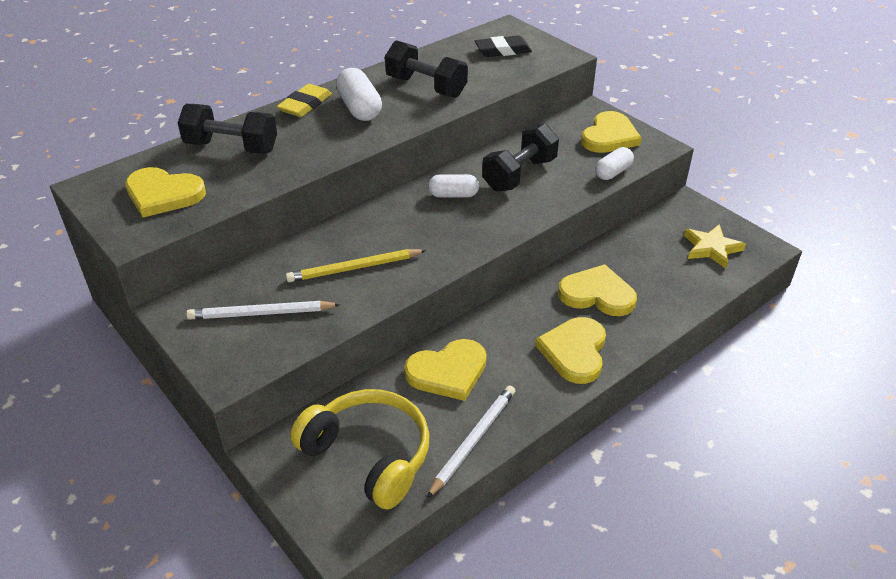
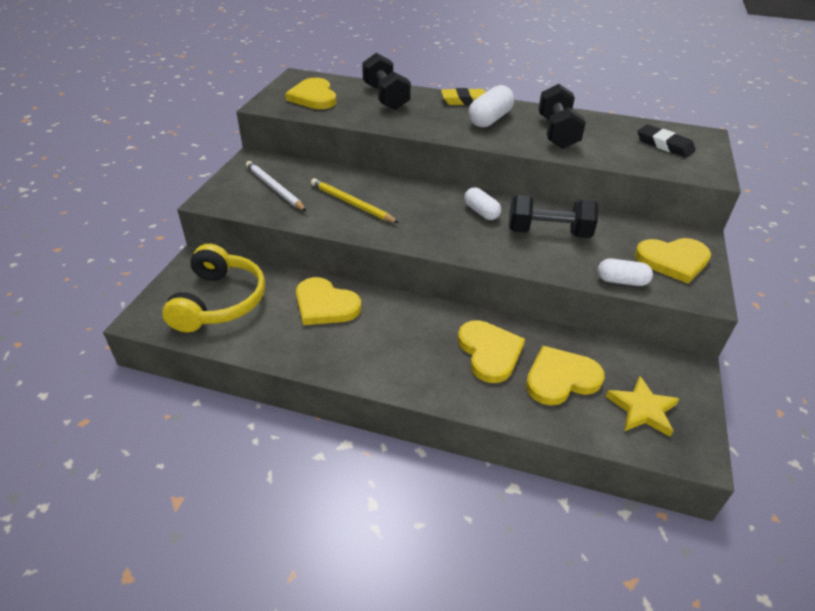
camera: 55 degrees right, 0 degrees up
(473, 440) = (266, 345): white pencil -> none
(574, 352) = (406, 364): yellow heart -> yellow heart (560, 378)

